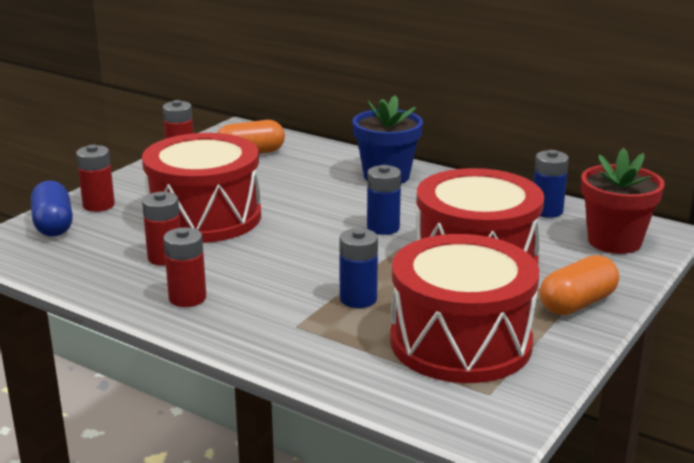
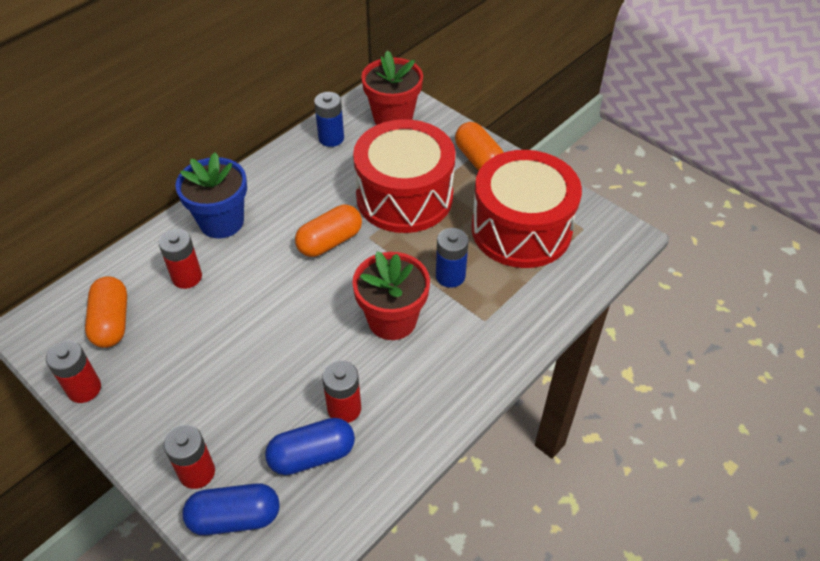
camera: 80 degrees left, 25 degrees up
(112, 249) = (312, 455): none -> blue capsule
(187, 298) = (427, 392): red battery -> red battery (187, 277)
(205, 217) = (263, 372): red drum -> none
(282, 271) = (392, 320): none -> red flower pot
(383, 228) = (330, 241): blue battery -> orange capsule

